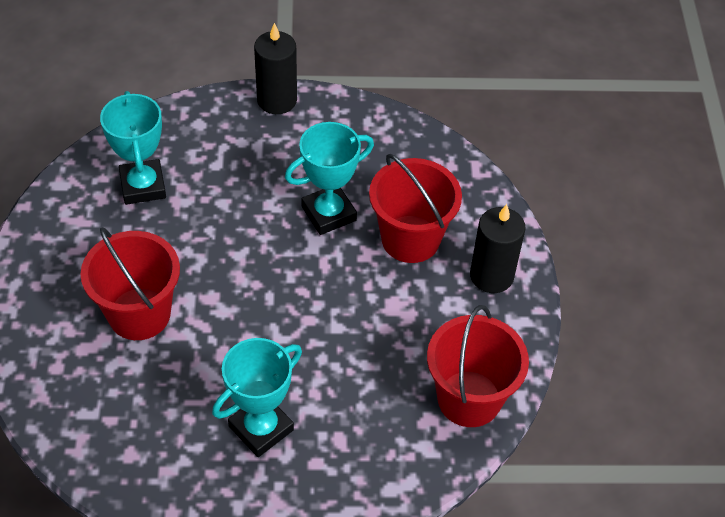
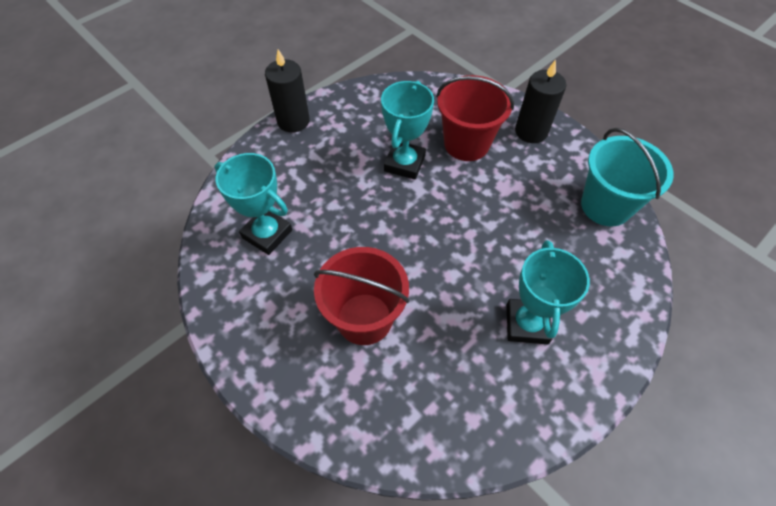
camera: 40 degrees left, 5 degrees up
(469, 398) = (605, 206): red bucket -> turquoise bucket

